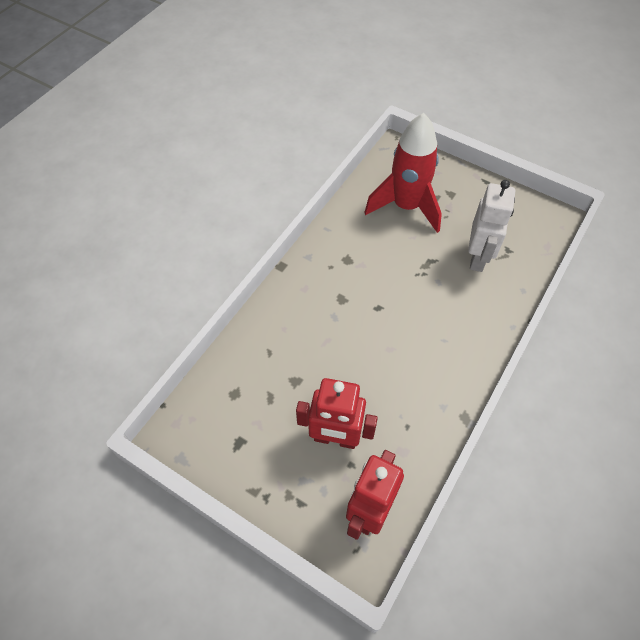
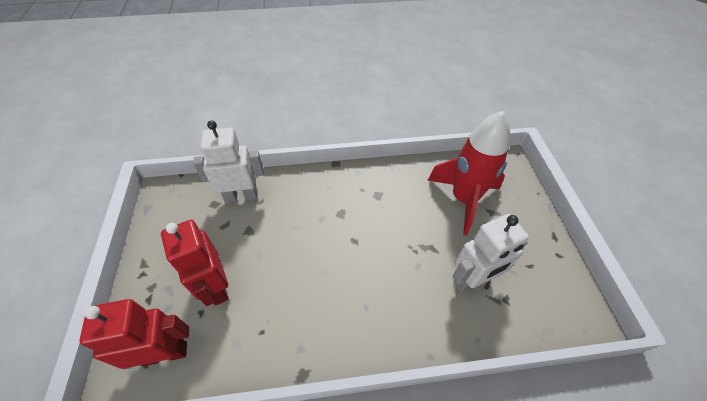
camera: 50 degrees right, 5 degrees down
(247, 365) = (241, 196): none -> white robot

